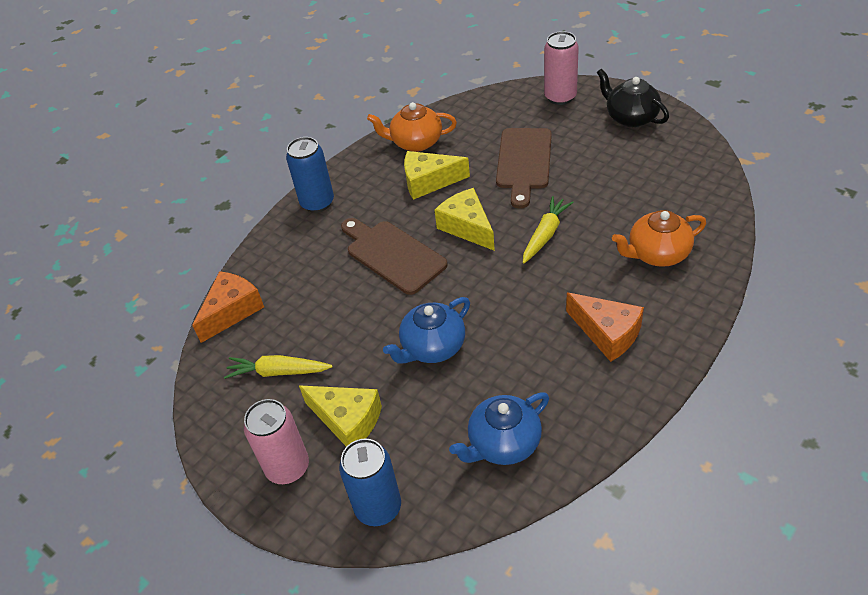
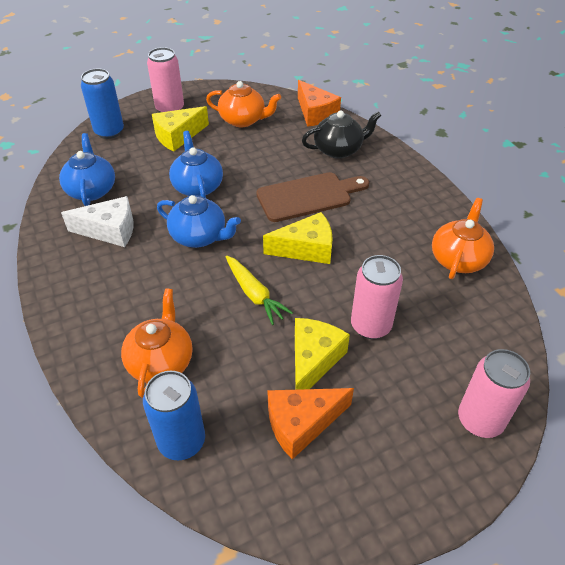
camera: 110 degrees right, 0 degrees up
(278, 372) = (243, 120): yellow carrot -> orange teapot
(317, 203) = (406, 175): blue can -> blue can (182, 441)
(429, 182) = (388, 247): yellow cheese -> yellow cheese (313, 360)
(505, 305) = (199, 236): none -> blue teapot
(523, 162) = (370, 326): brown cutting board -> pink can
(551, 381) = (110, 230): none -> white cheese
(607, 333) = (116, 280): orange cheese -> orange cheese (301, 424)
(630, 117) = (391, 473): black teapot -> black teapot (339, 150)

